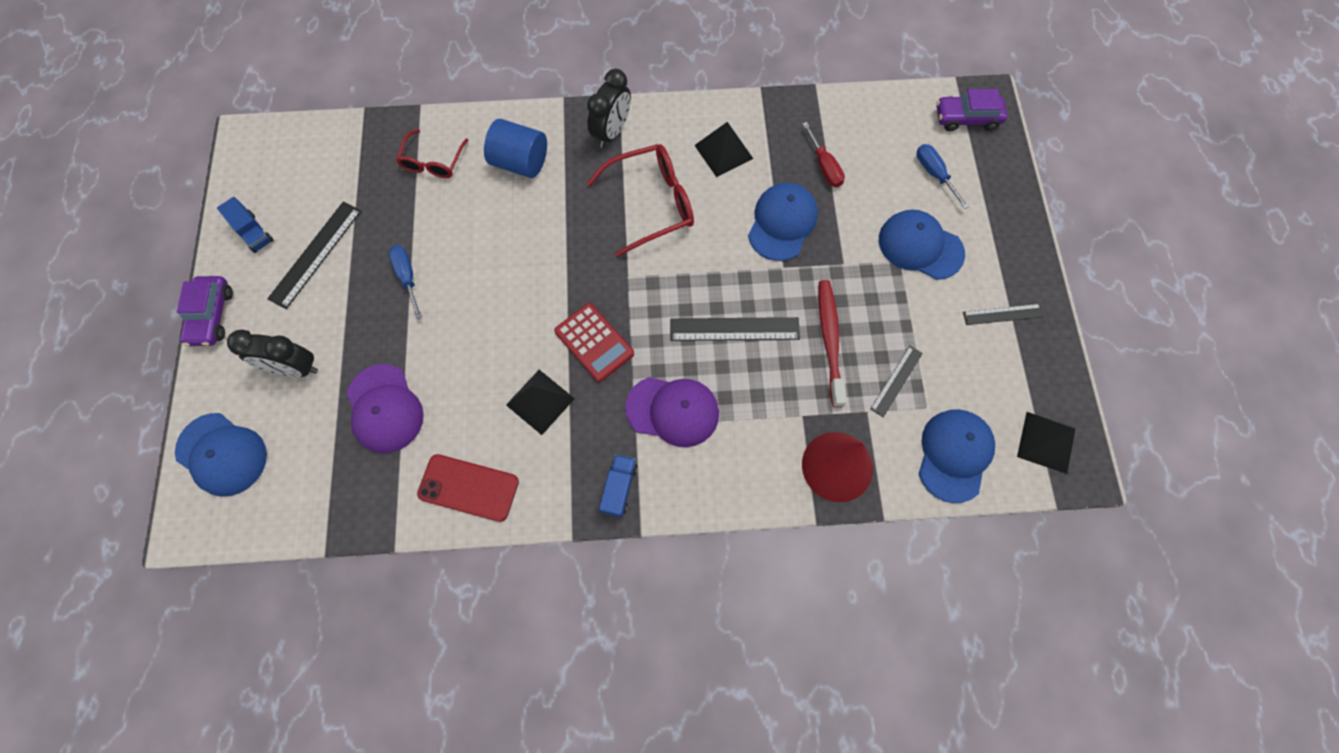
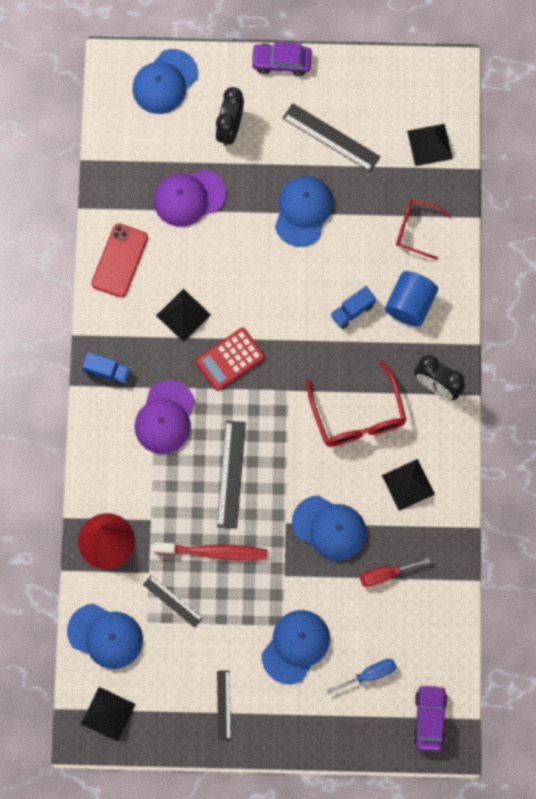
camera: 95 degrees right, 5 degrees up
(253, 232) = (356, 86): blue truck -> blue truck (352, 311)
(332, 154) = (430, 144): none -> black pyramid
(407, 277) = (303, 211): blue screwdriver -> blue cap

